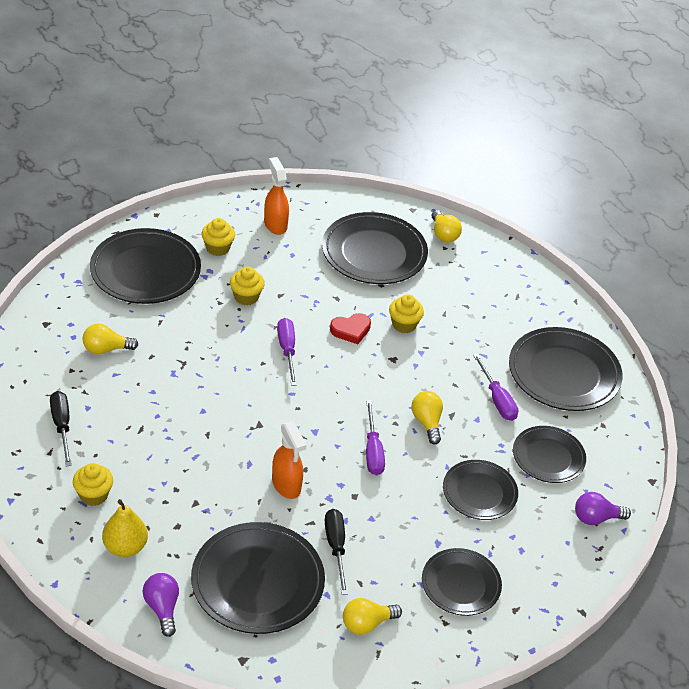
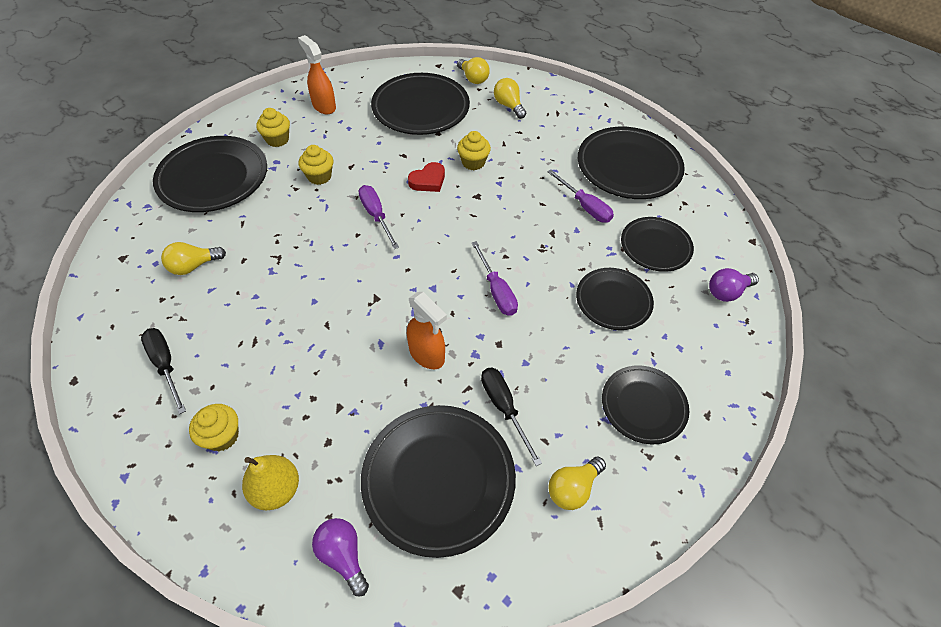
camera: 15 degrees left, 10 degrees up
(427, 422) = (534, 247): yellow light bulb -> yellow light bulb (508, 106)

